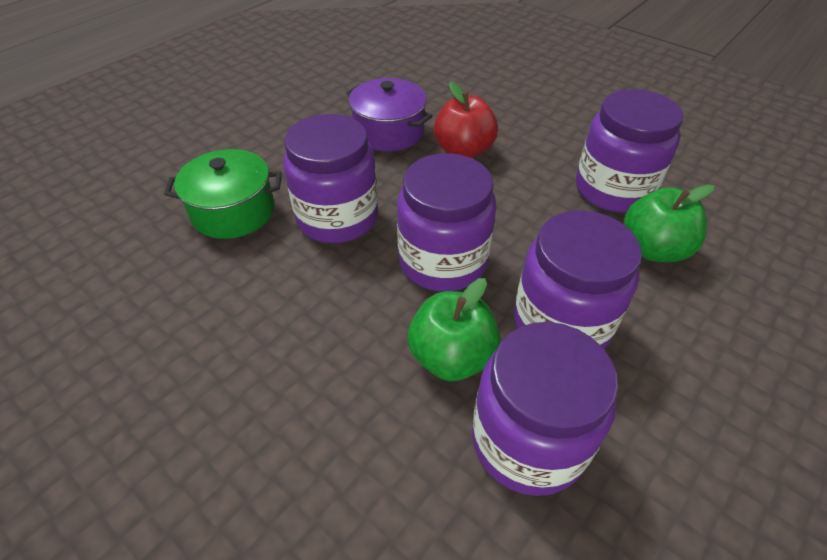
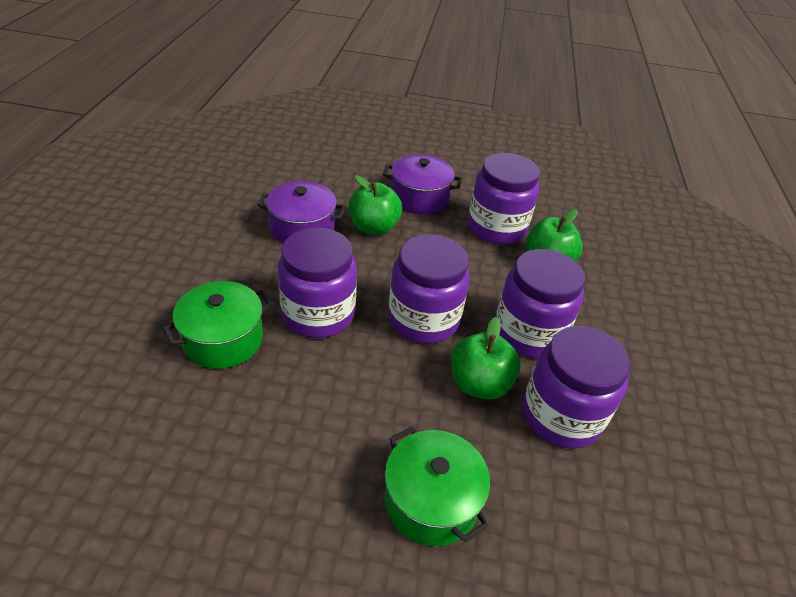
camera: 35 degrees left, 5 degrees down
(293, 461) = (431, 501): none -> green pot
(463, 150) = (373, 227): red apple -> green apple
(540, 133) = (419, 198): none -> purple pot

